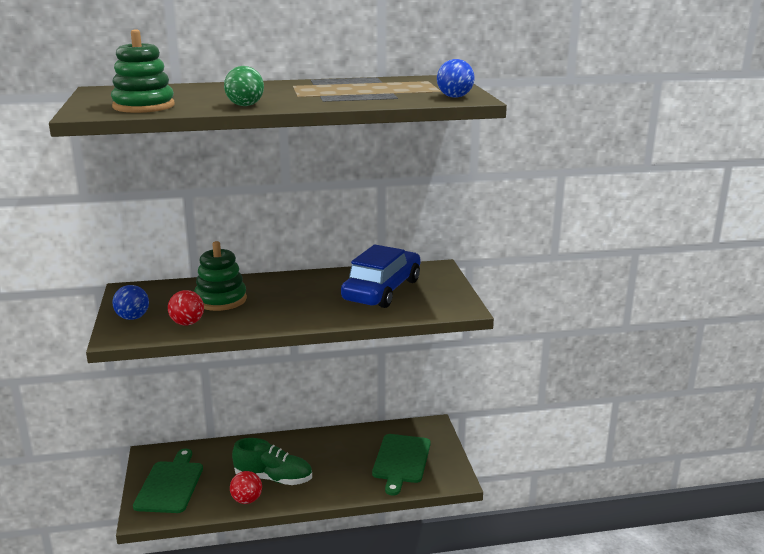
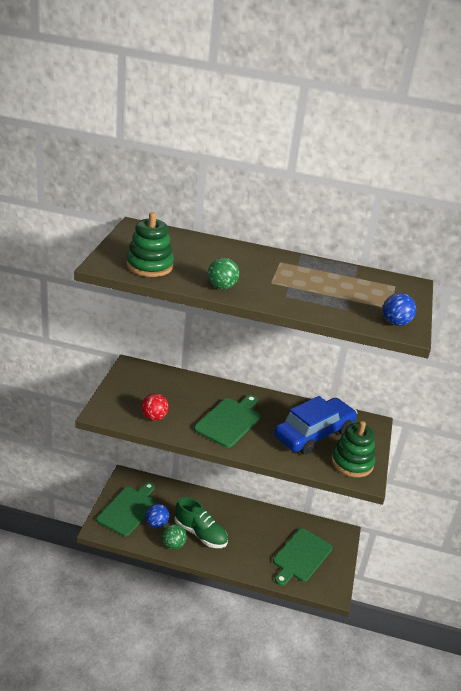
camera: 20 degrees right, 10 degrees up
(132, 318) = (120, 397): blue ball -> blue ball (156, 524)
(221, 300) = (189, 401): green stacking toy -> green stacking toy (352, 462)
(247, 500) = (173, 545): red ball -> green ball
(281, 304) = (229, 421): none -> green cutting board

